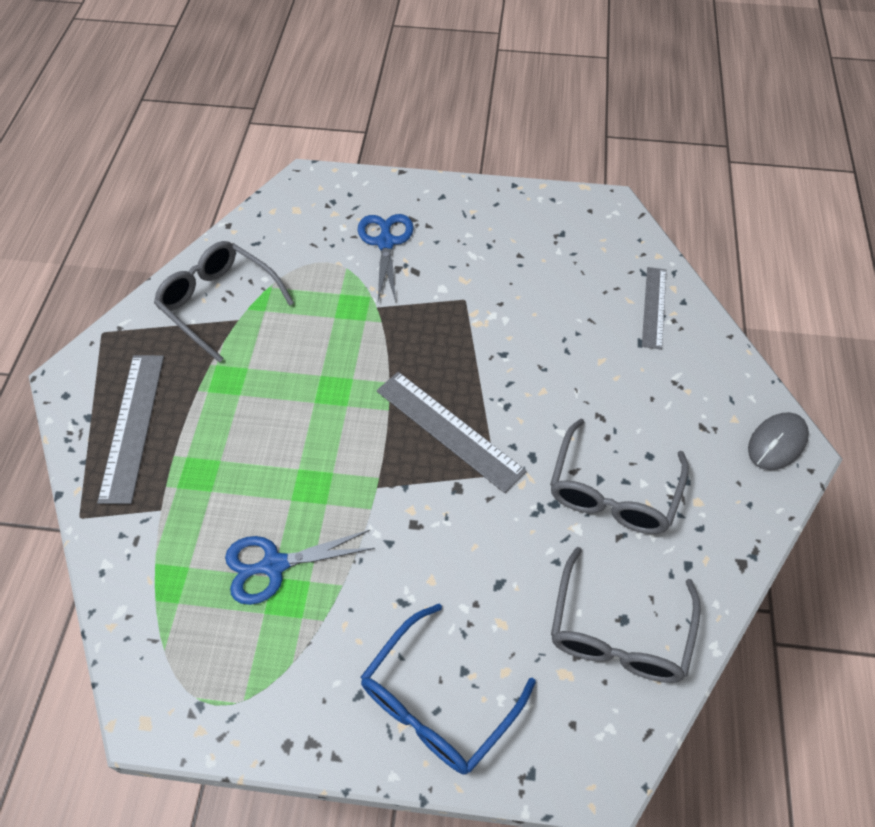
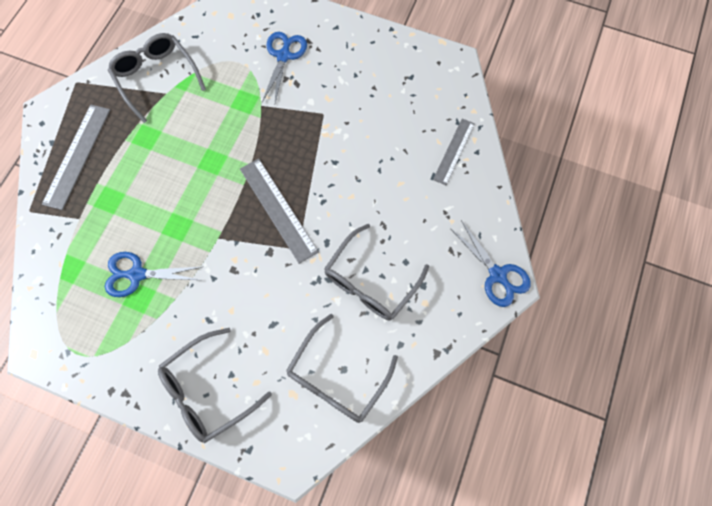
camera: 15 degrees right, 15 degrees up
(437, 702) = (208, 390): blue glasses -> grey glasses
(777, 443) = (497, 275): grey mouse -> blue scissors

